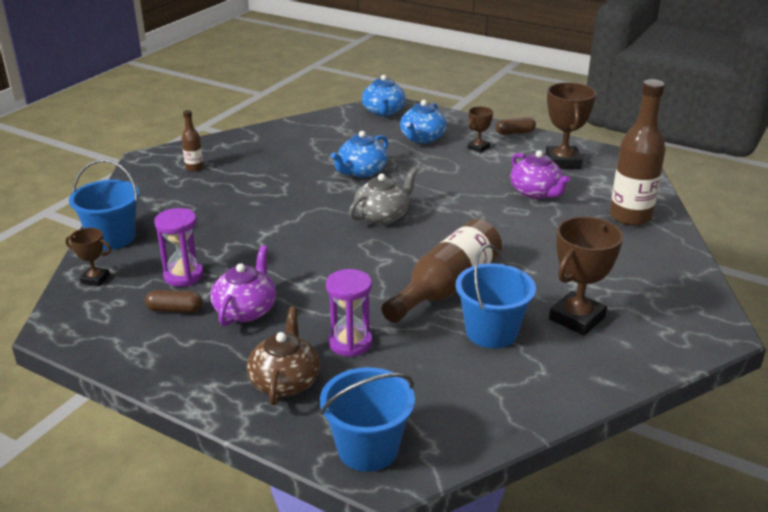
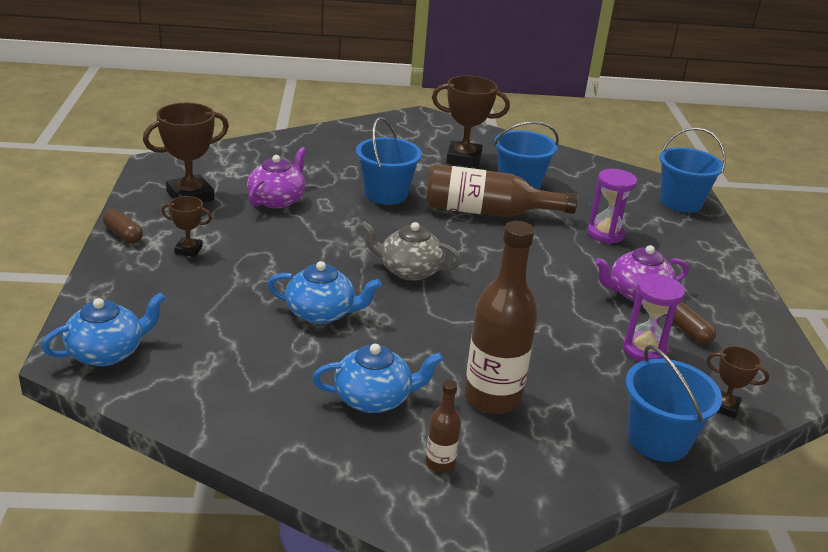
camera: 125 degrees left, 0 degrees up
(95, 279) = (724, 407): brown trophy -> brown trophy turned 45 degrees counterclockwise
(285, 381) = (677, 247): brown teapot -> none
(422, 138) = (187, 294): blue teapot -> blue teapot (374, 398)
(517, 244) = (386, 194): none -> blue bucket
(630, 217) = (285, 154): brown bottle -> brown bottle (492, 398)

